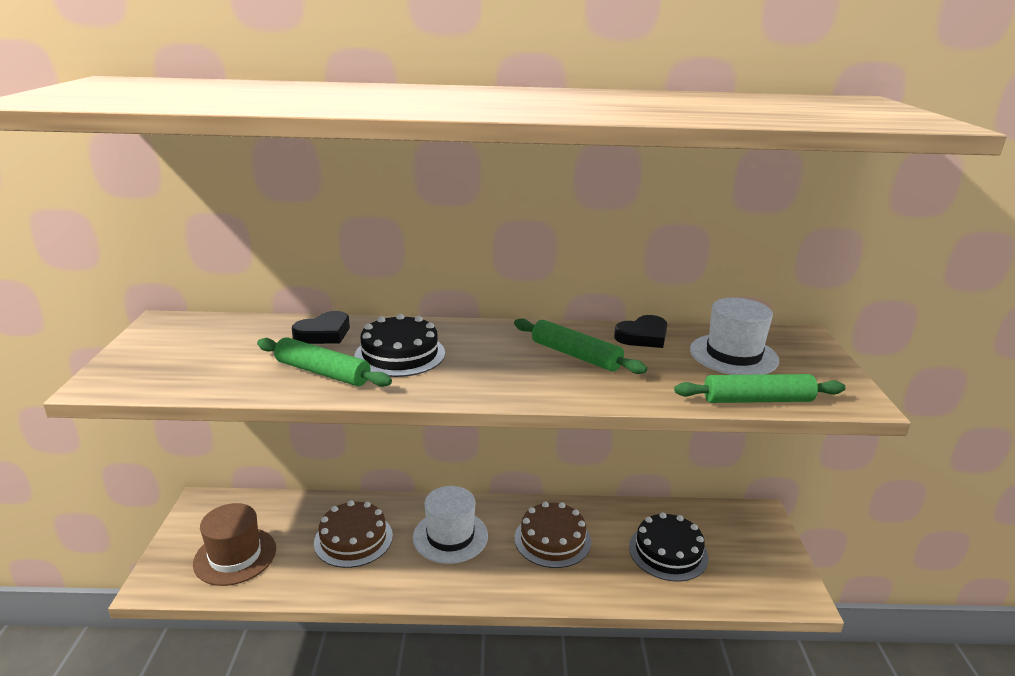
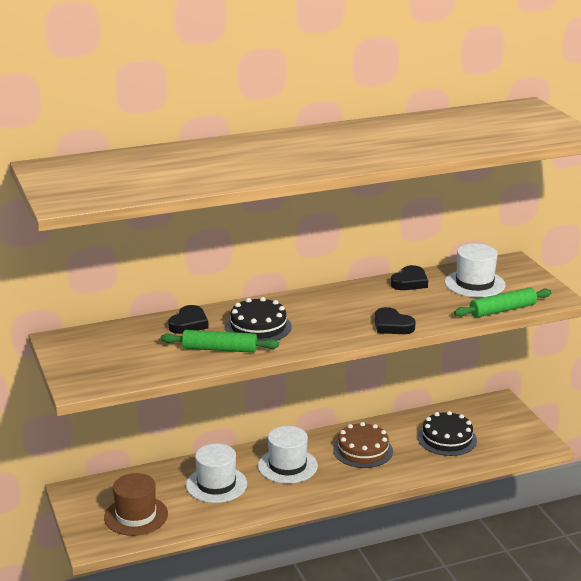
camera: 20 degrees left, 0 degrees up
(353, 539) = (216, 484): brown cake -> white hat
(576, 355) = (375, 304): green rolling pin -> none
(577, 389) = (392, 325): none -> black heart

